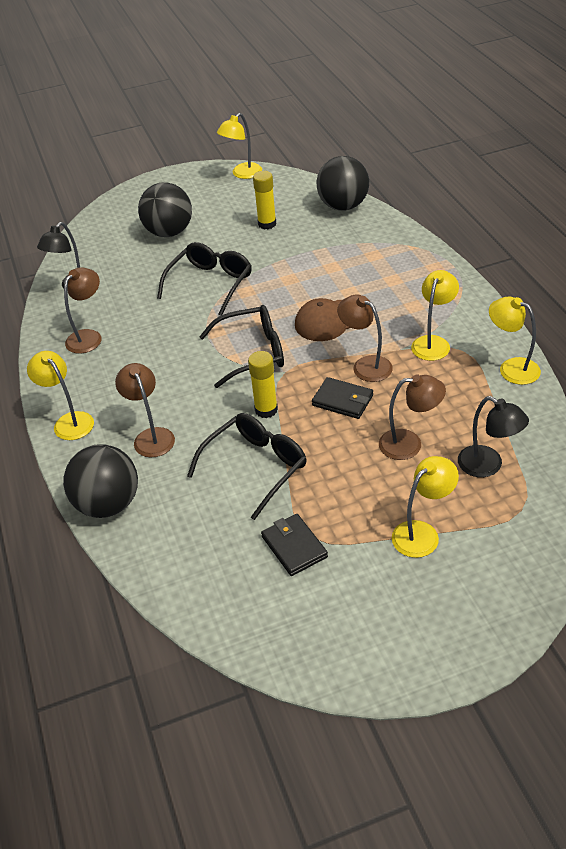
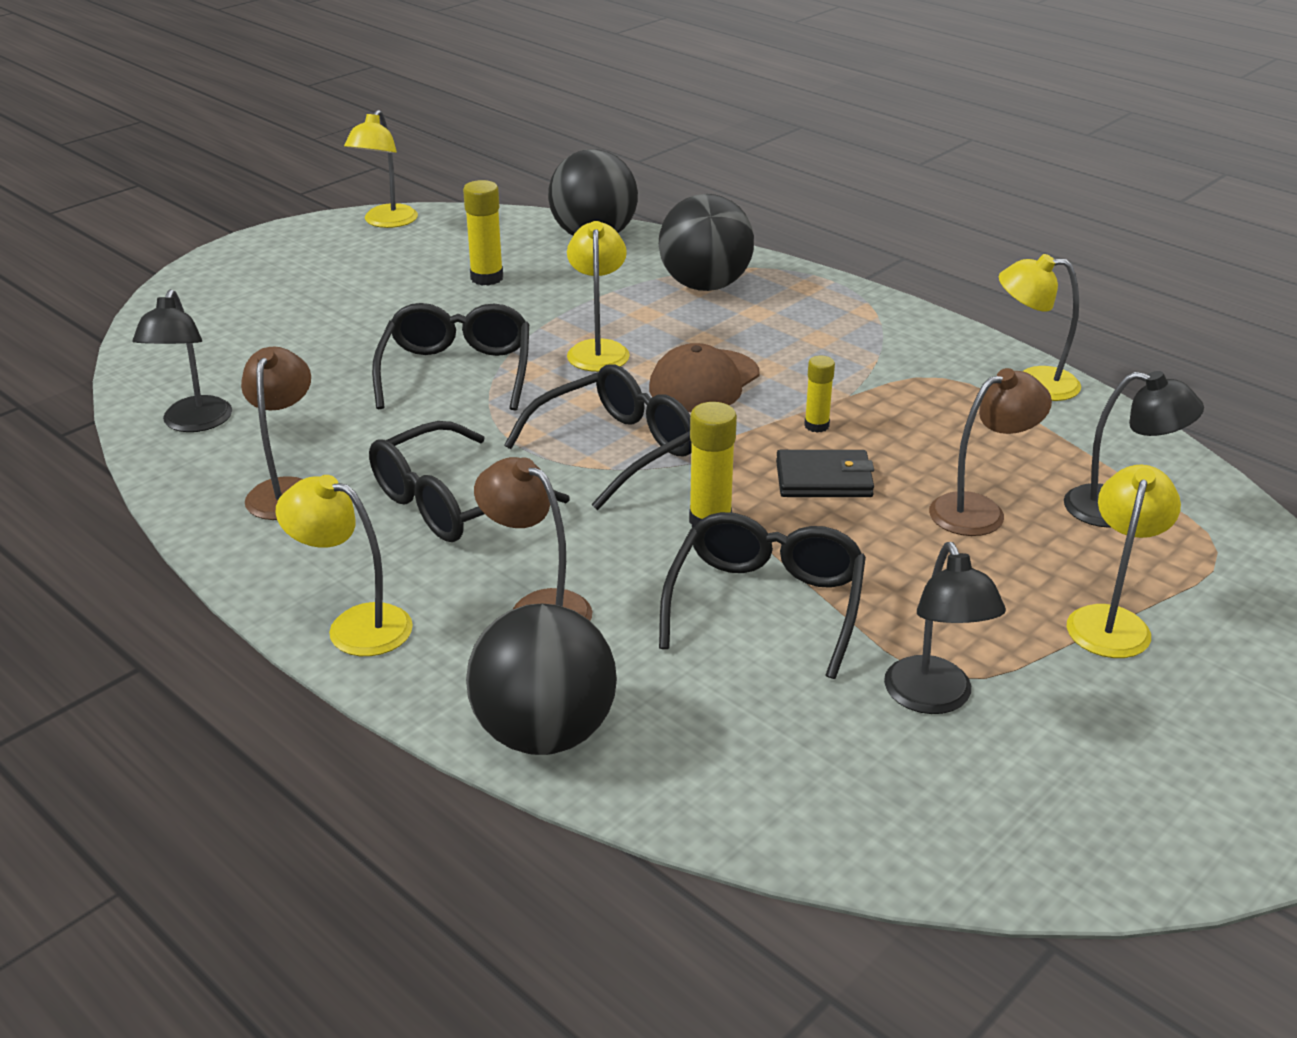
camera: 30 degrees left, 10 degrees down
(155, 364) = (452, 502): none -> black glasses
(169, 232) = (318, 316): black ball -> black ball (705, 285)
(294, 547) = (934, 699): black wallet -> black lamp
(365, 365) = (816, 426): brown lamp -> yellow glue stick
(433, 343) = (891, 377): yellow lamp -> yellow lamp (598, 349)

